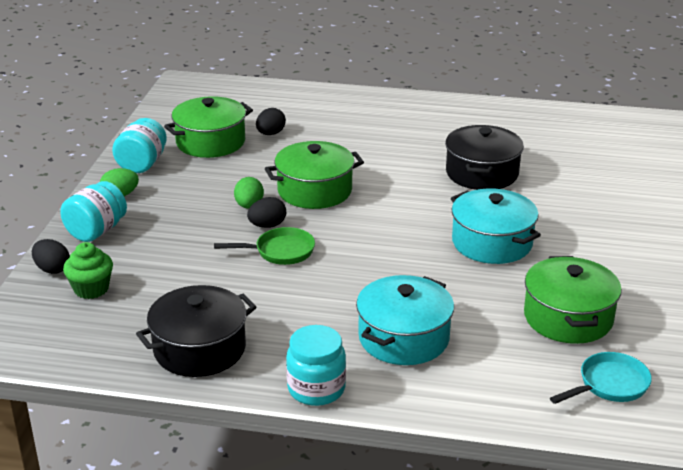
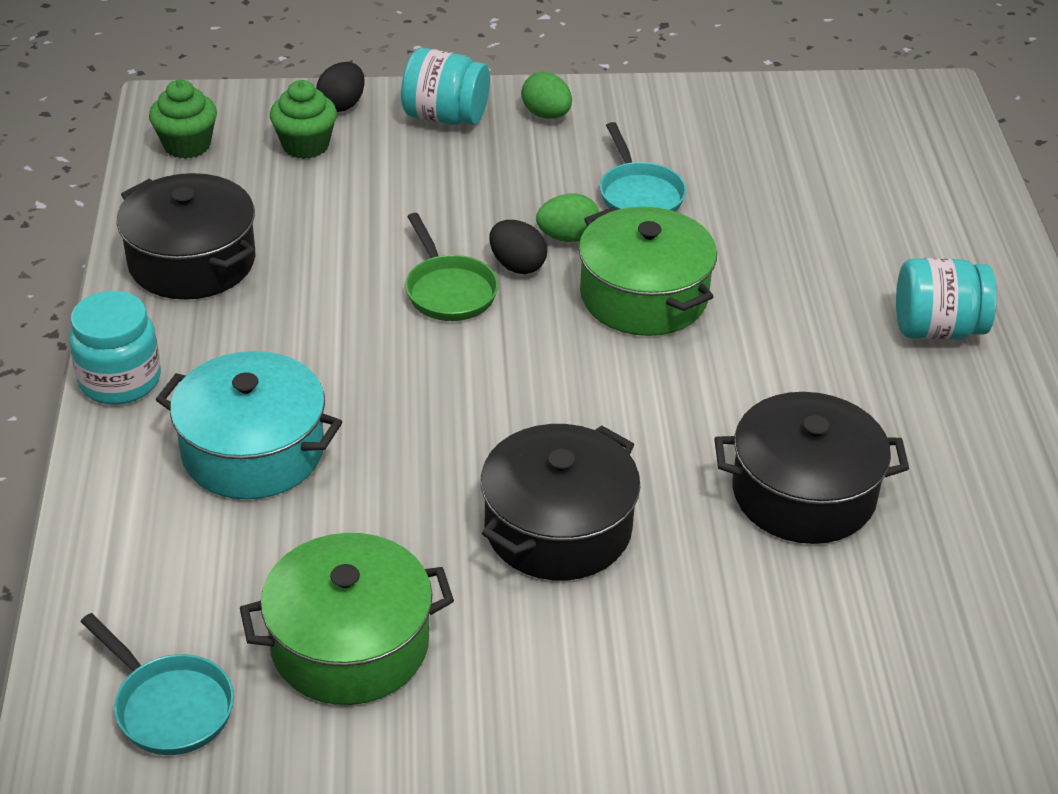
camera: 75 degrees right, 10 degrees up
(54, 341) = (187, 145): none -> green cupcake
(142, 164) = (645, 113): turquoise jar -> turquoise jar (937, 329)
(210, 142) = (747, 162): green pot -> none
(221, 178) = (639, 194): none -> turquoise pan
(270, 134) = (811, 217): black egg -> none
(492, 243) = (558, 528): turquoise pot -> black pot

